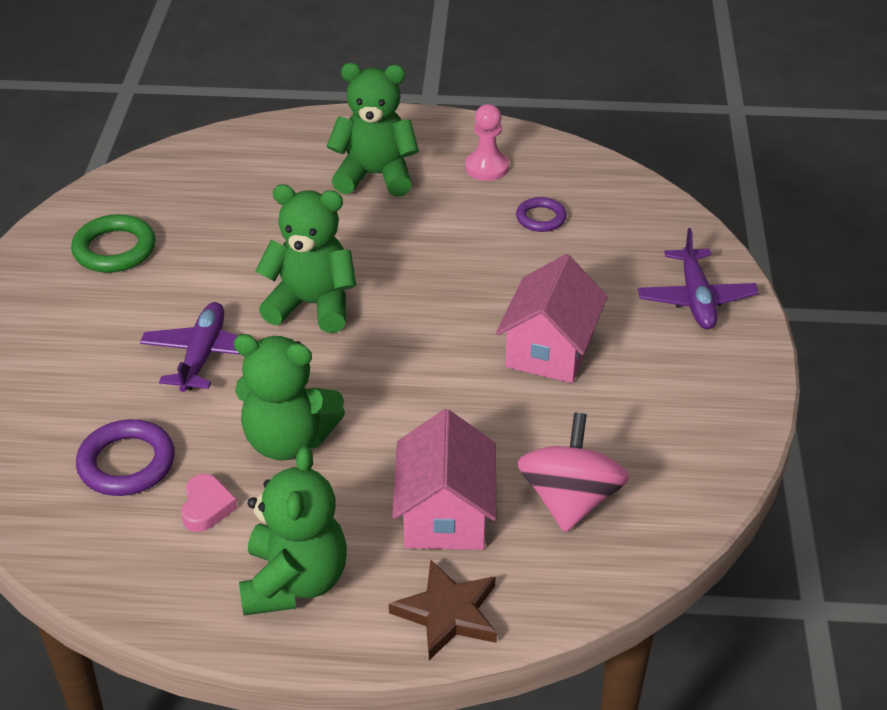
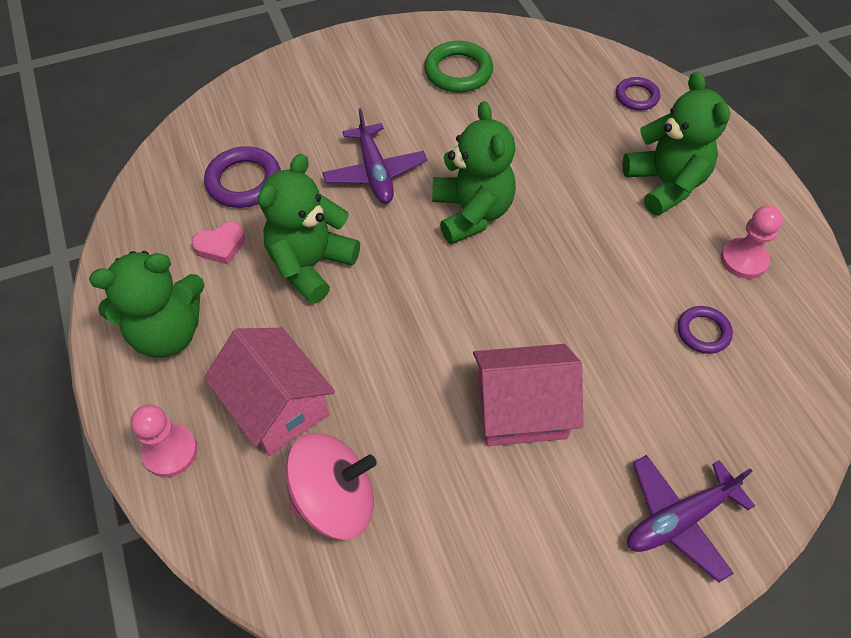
camera: 65 degrees right, 15 degrees up
(203, 355) = (375, 172): purple plane -> purple plane turned 90 degrees clockwise
(259, 150) = (636, 96): none -> purple ring
(288, 440) = (311, 265): green teddy bear -> green teddy bear turned 45 degrees clockwise
(445, 514) = (277, 406): pink house -> pink house turned 75 degrees clockwise
(447, 613) = (170, 451): brown star -> pink pawn

